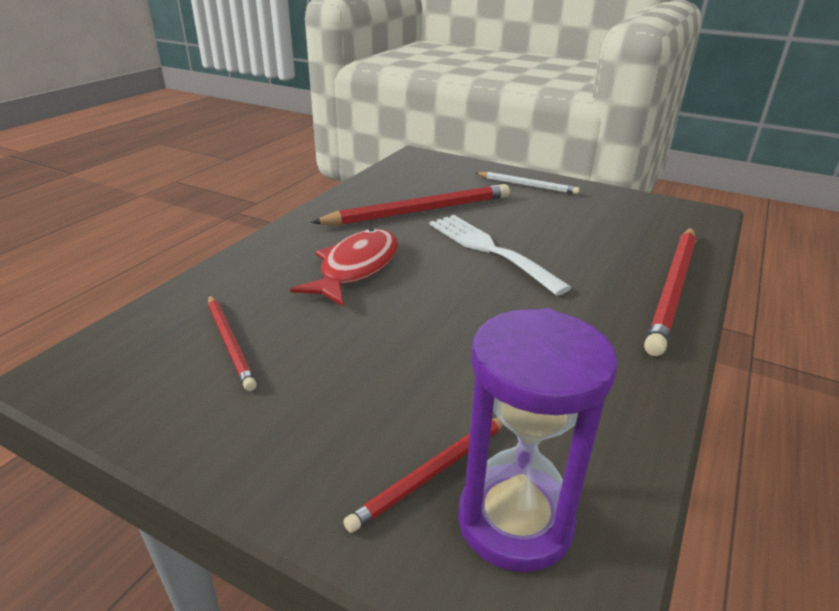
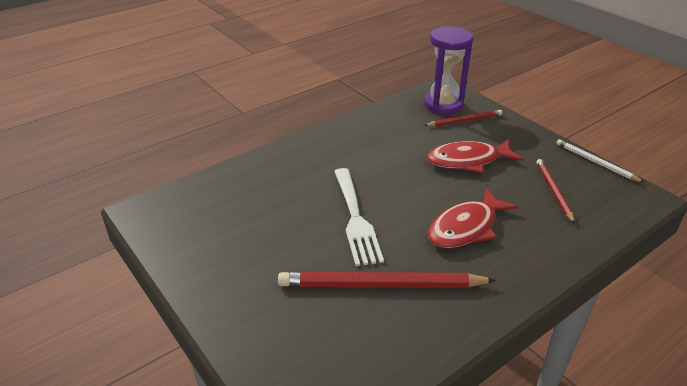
camera: 155 degrees left, 5 degrees up
(385, 362) = (468, 161): none -> red fish
(527, 185) = (237, 298): white pencil -> white pencil (595, 162)
(673, 289) = (272, 159): red pencil -> none

